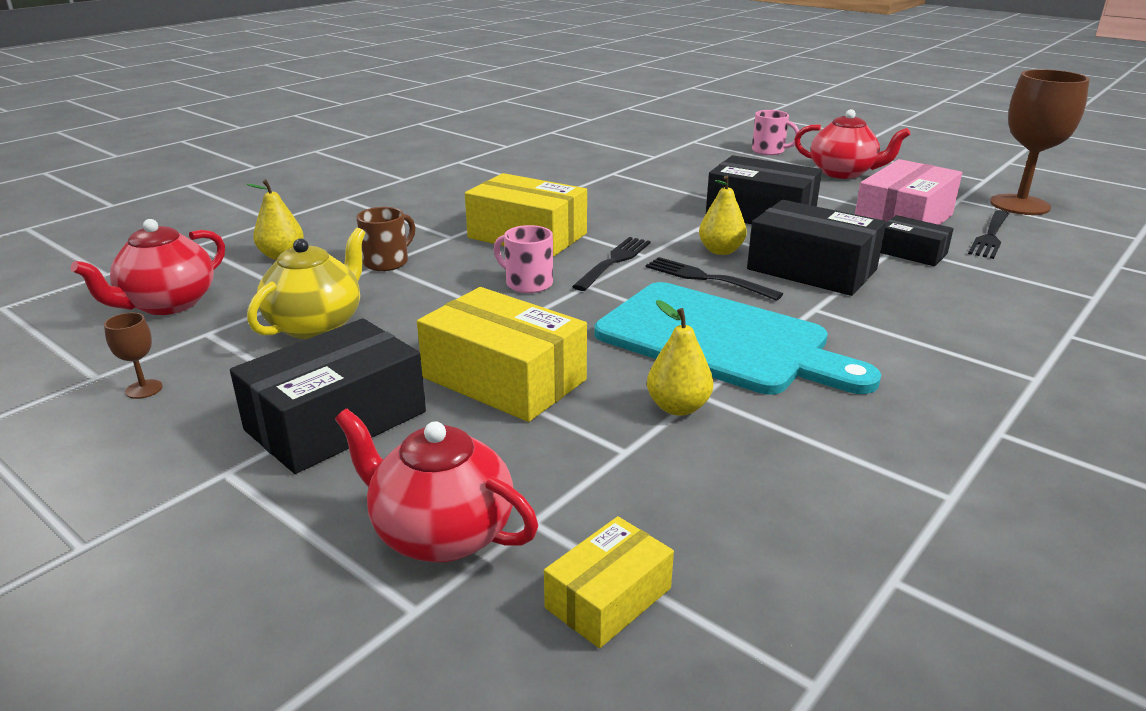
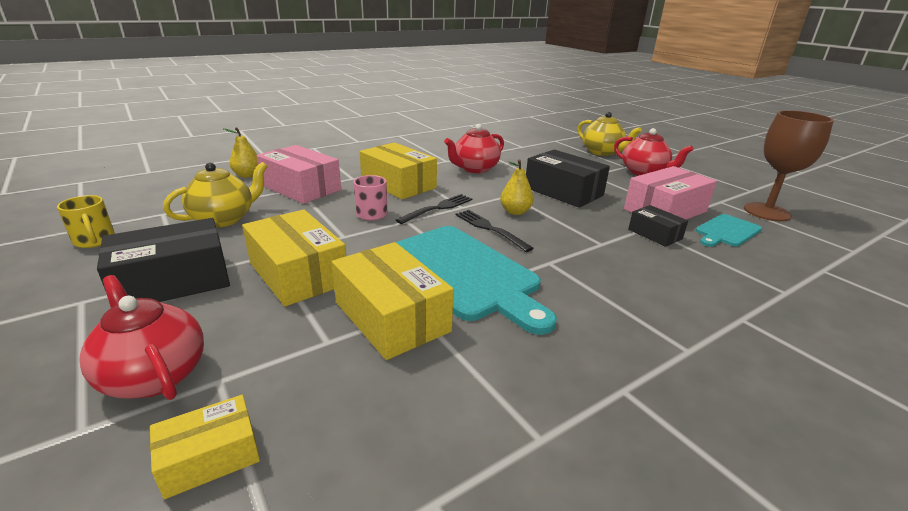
camera: 15 degrees right, 0 degrees up
(144, 389) = (95, 241): brown goblet -> yellow mug
(167, 304) = (160, 194): red teapot -> red teapot (475, 169)
(387, 262) = (301, 188): brown mug -> pink box
(678, 407) = (392, 316): yellow pear -> yellow box
(769, 151) = (602, 152): pink mug -> yellow teapot
(811, 269) = (569, 234): black box -> none
(990, 236) = (726, 231): black fork -> turquoise cutting board

